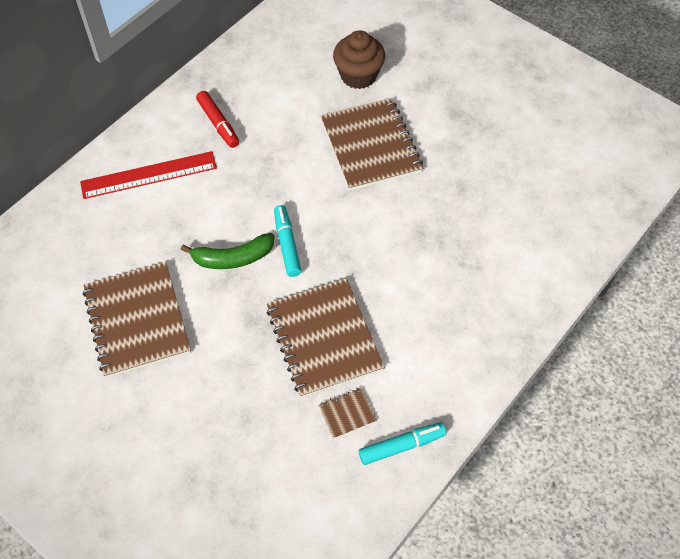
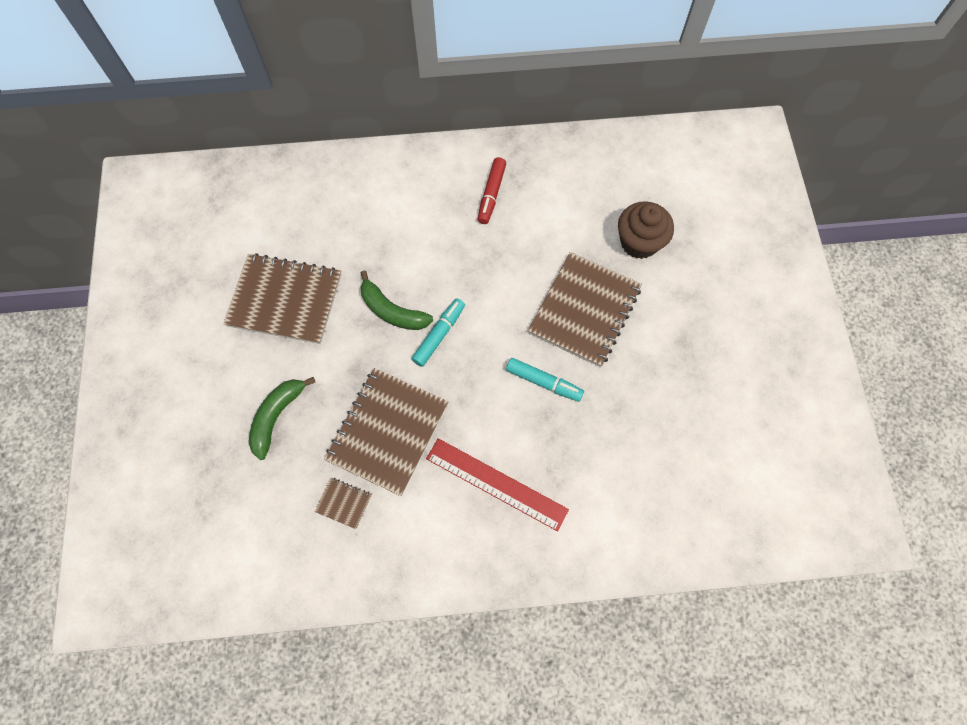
camera: 45 degrees right, 10 degrees up
(137, 321) = (285, 300): brown notebook -> brown notebook turned 75 degrees clockwise
(149, 175) = (402, 195): red ruler -> red ruler (496, 484)
(227, 404) = (277, 416): none -> green banana
(401, 446) = (353, 565): turquoise marker -> turquoise marker (543, 382)

